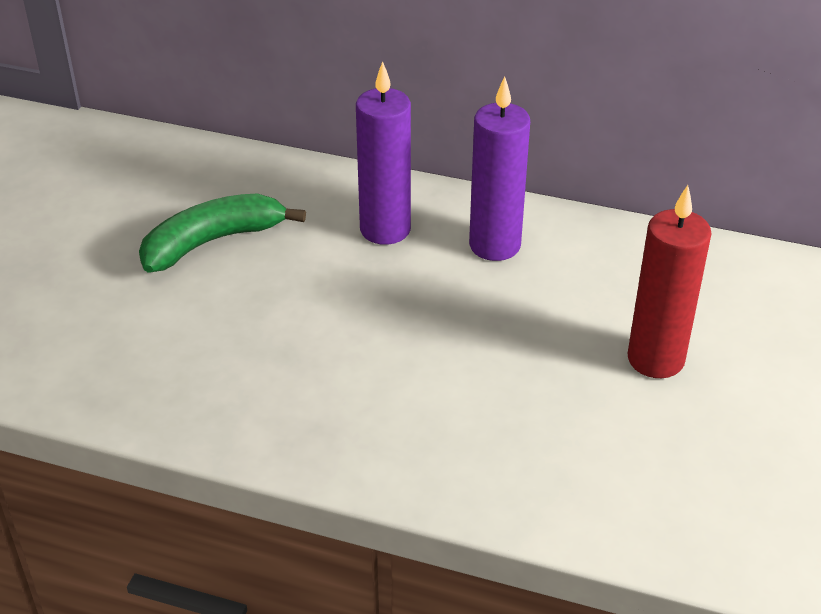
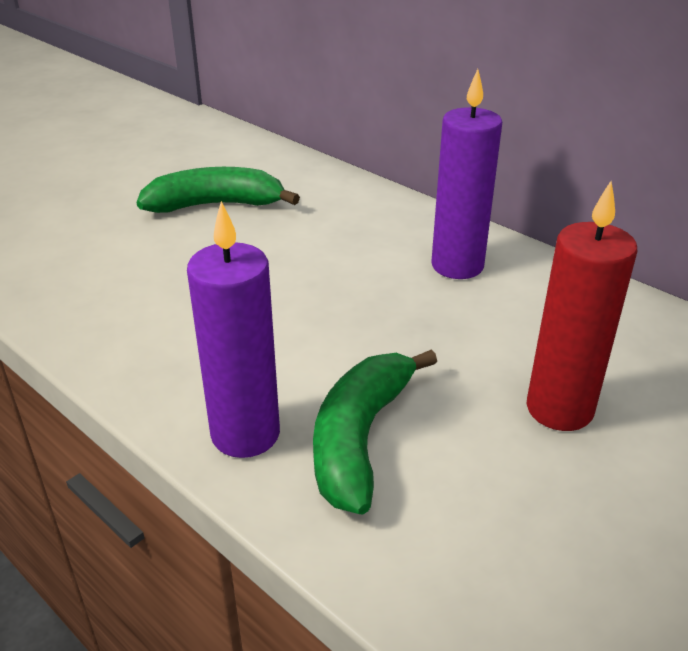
camera: 25 degrees right, 5 degrees down
(385, 229) = (365, 230): purple candle -> purple candle (245, 434)
(521, 437) = (360, 438): none -> green banana

